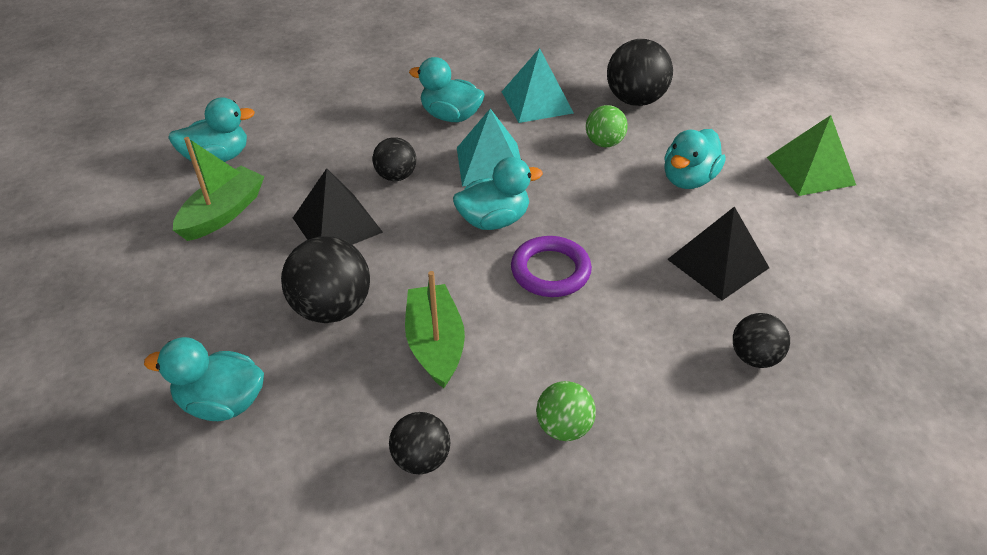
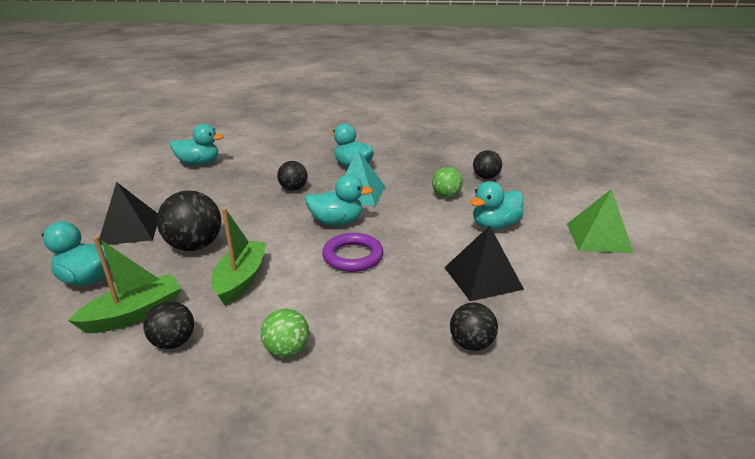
camera: 20 degrees right, 15 degrees down
(223, 213) = (177, 188): green boat -> green boat (134, 314)
(337, 225) = (236, 205): black pyramid -> black pyramid (130, 229)
(537, 102) = (415, 168): turquoise pyramid -> none
(635, 100) = (486, 177): black ball -> black ball, size x0.61

